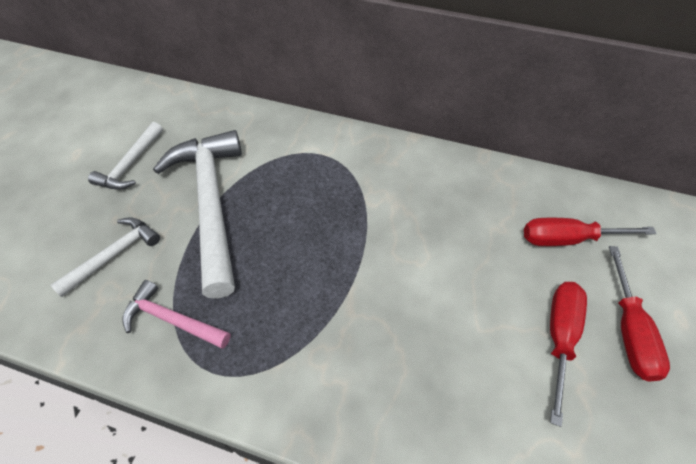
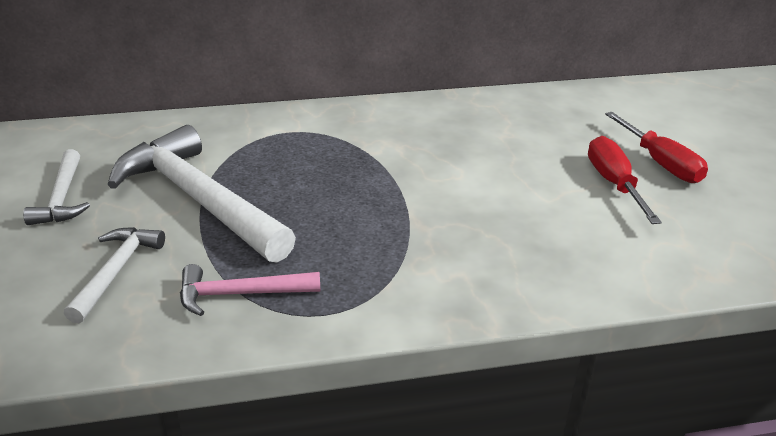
camera: 30 degrees left, 20 degrees down
(568, 239) = (569, 125): red screwdriver -> none

